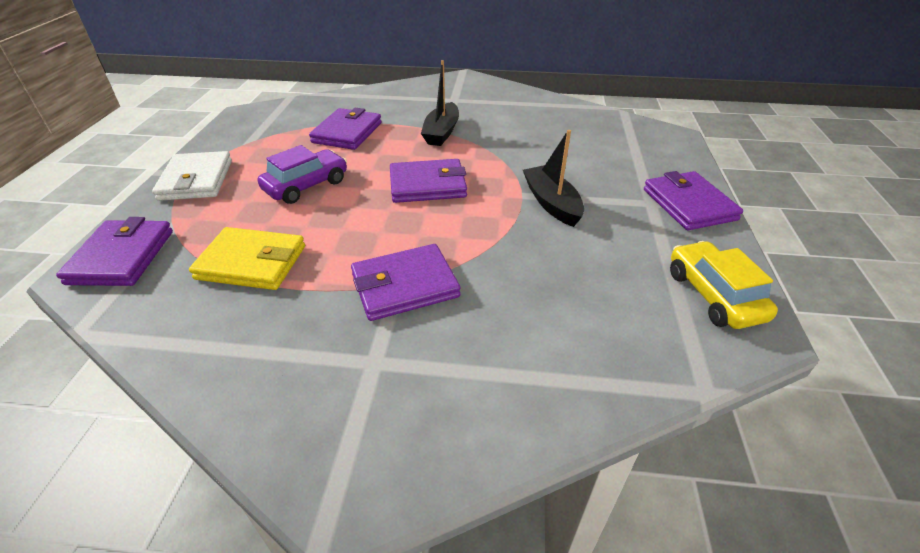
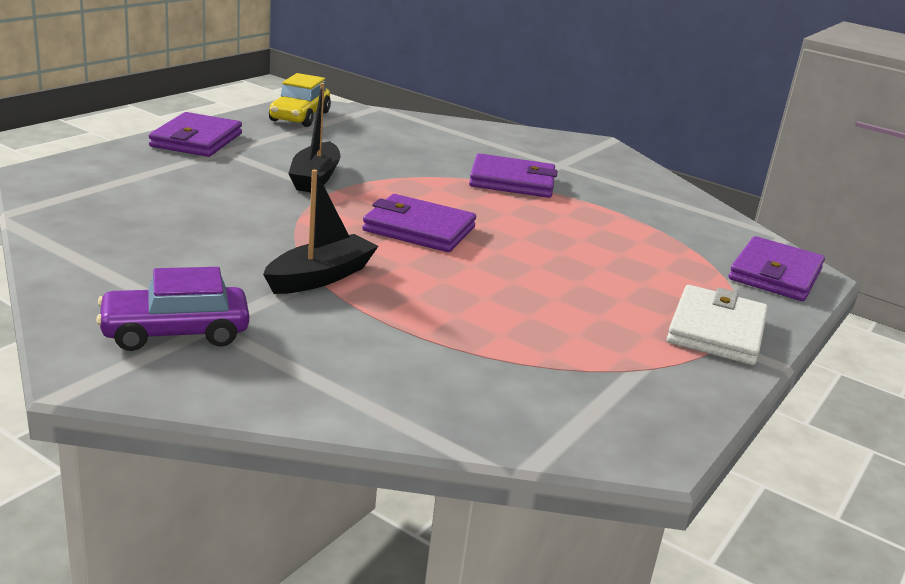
camera: 155 degrees left, 15 degrees down
(251, 262) = (640, 231): yellow wallet -> none
(306, 186) = (565, 275): purple car -> purple car (175, 332)
(347, 133) = (465, 328): purple wallet -> none

